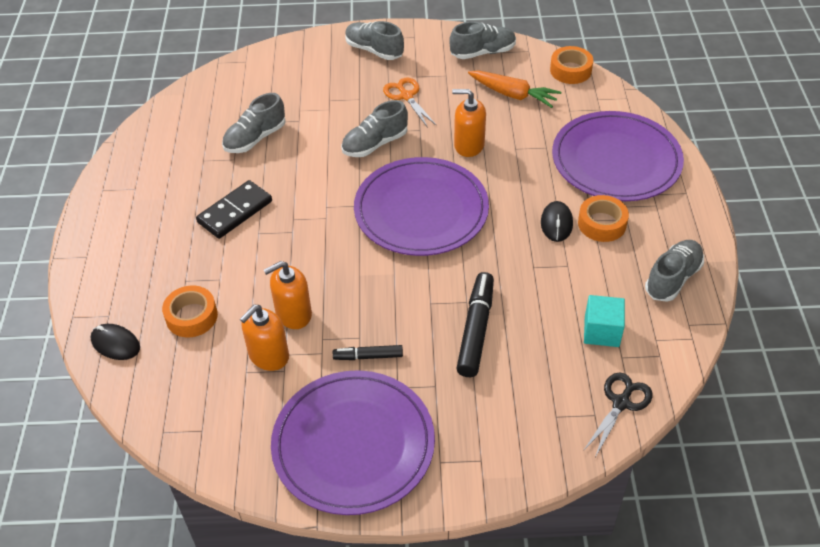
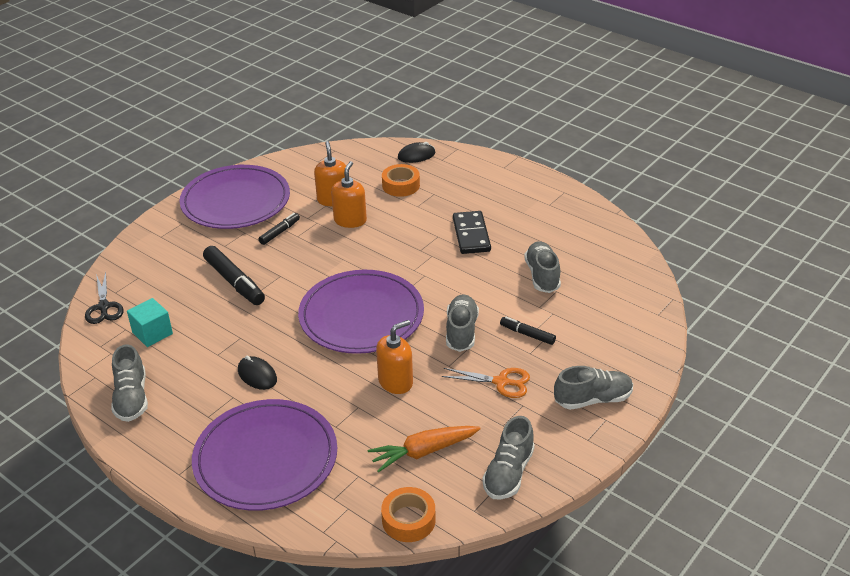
camera: 130 degrees right, 10 degrees down
(339, 110) = (527, 334): none -> black marker
(602, 224) = (223, 399): orange tape -> none

